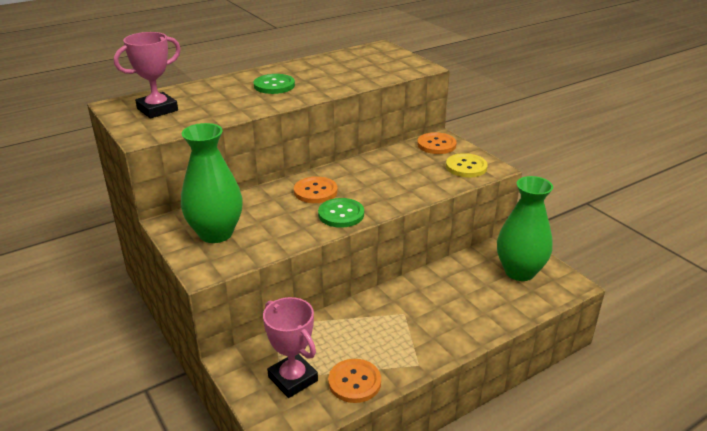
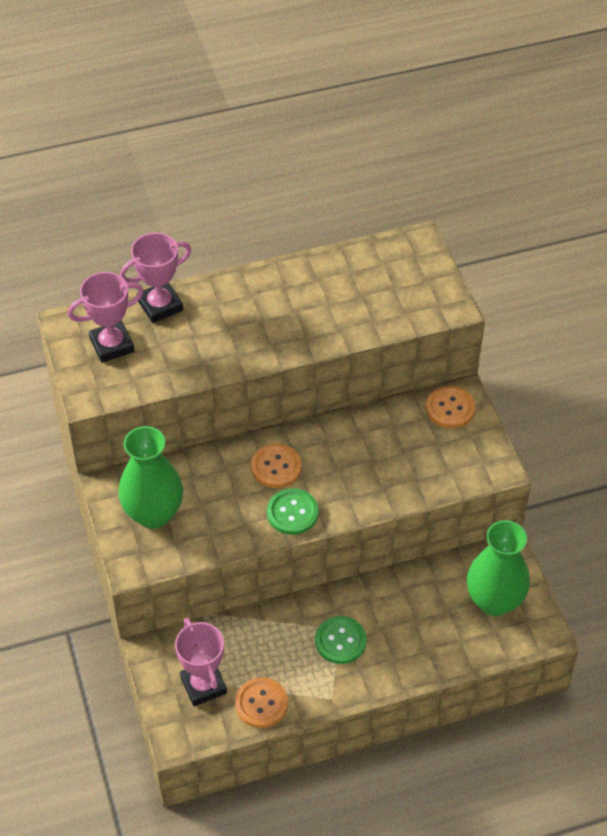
camera: 15 degrees right, 20 degrees up
(194, 89) = (160, 305): none -> pink trophy
(274, 85) = (254, 317): green button -> green button (340, 641)
(466, 167) = (467, 460): yellow button -> none

